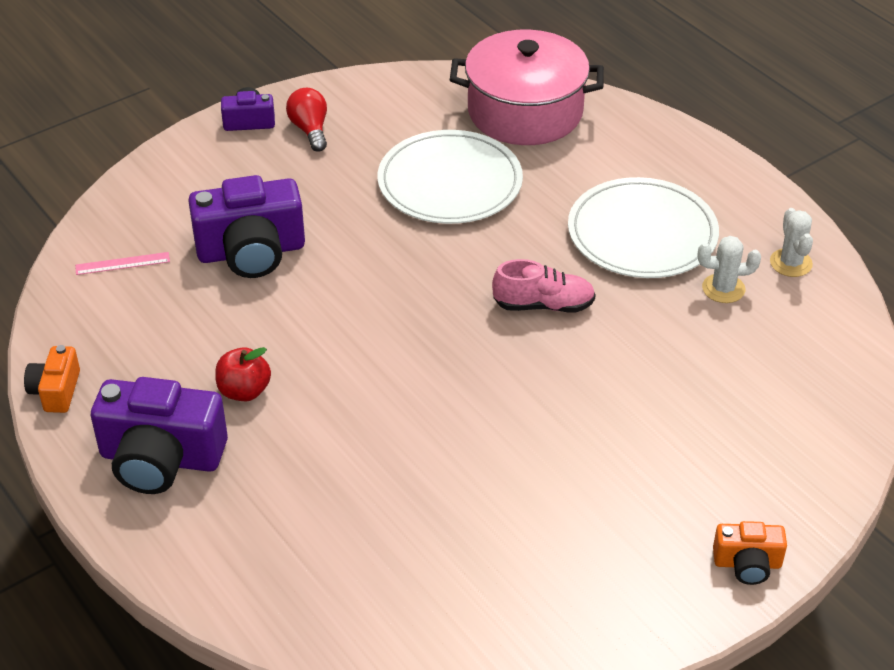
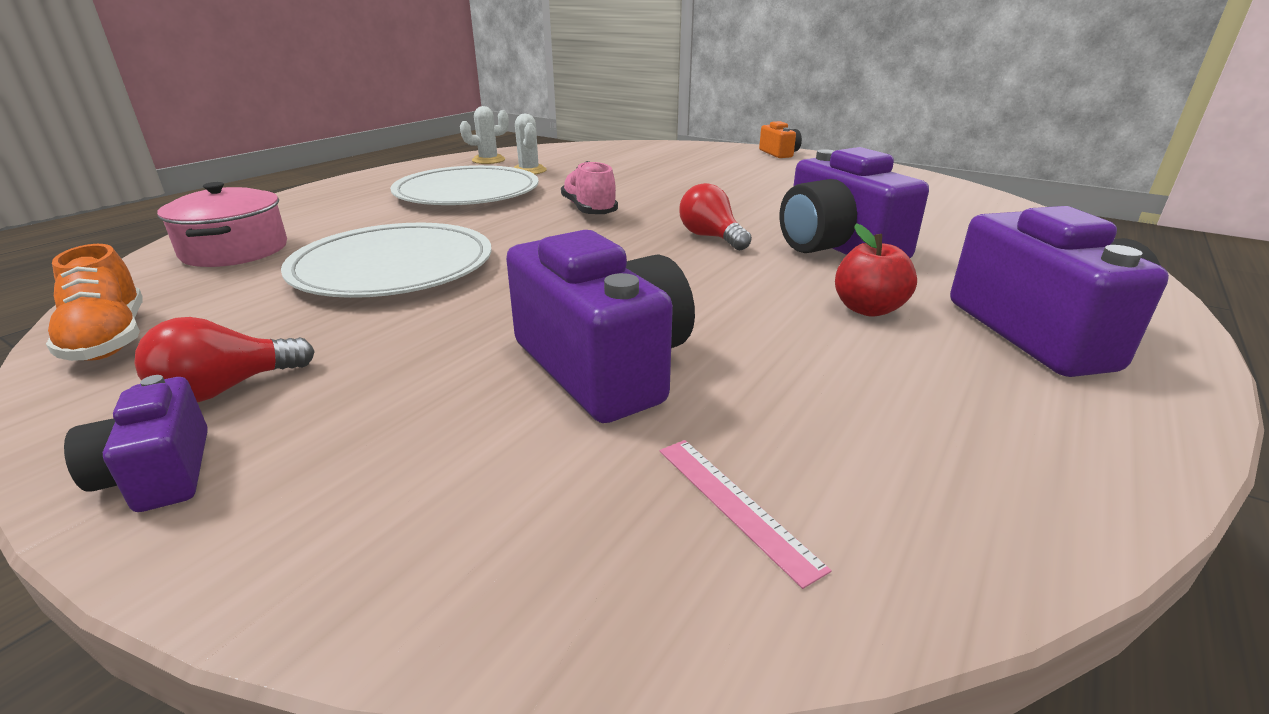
camera: 110 degrees left, 15 degrees down
(56, 391) = (1113, 465): orange camera -> none
(360, 434) = (836, 247): none -> purple camera
(393, 87) = (109, 339): none -> orange shoe
(426, 363) = (711, 237): none -> red light bulb
(525, 112) = (235, 250): pink pot -> pink pot, size x0.63

